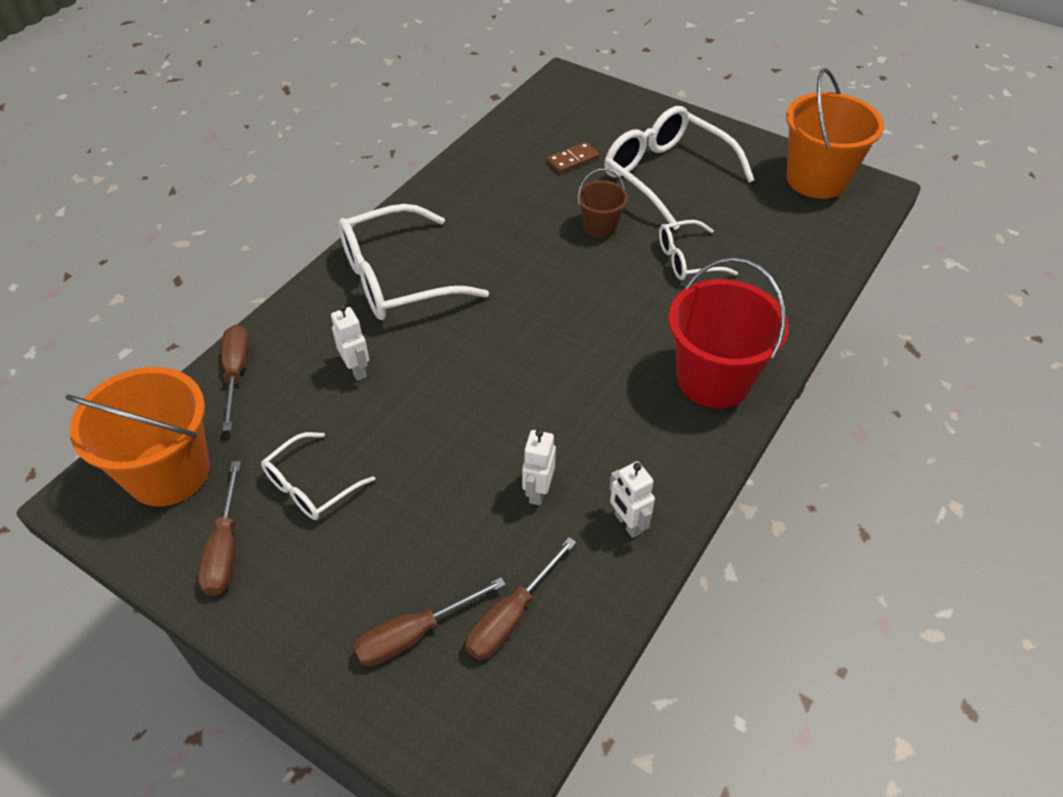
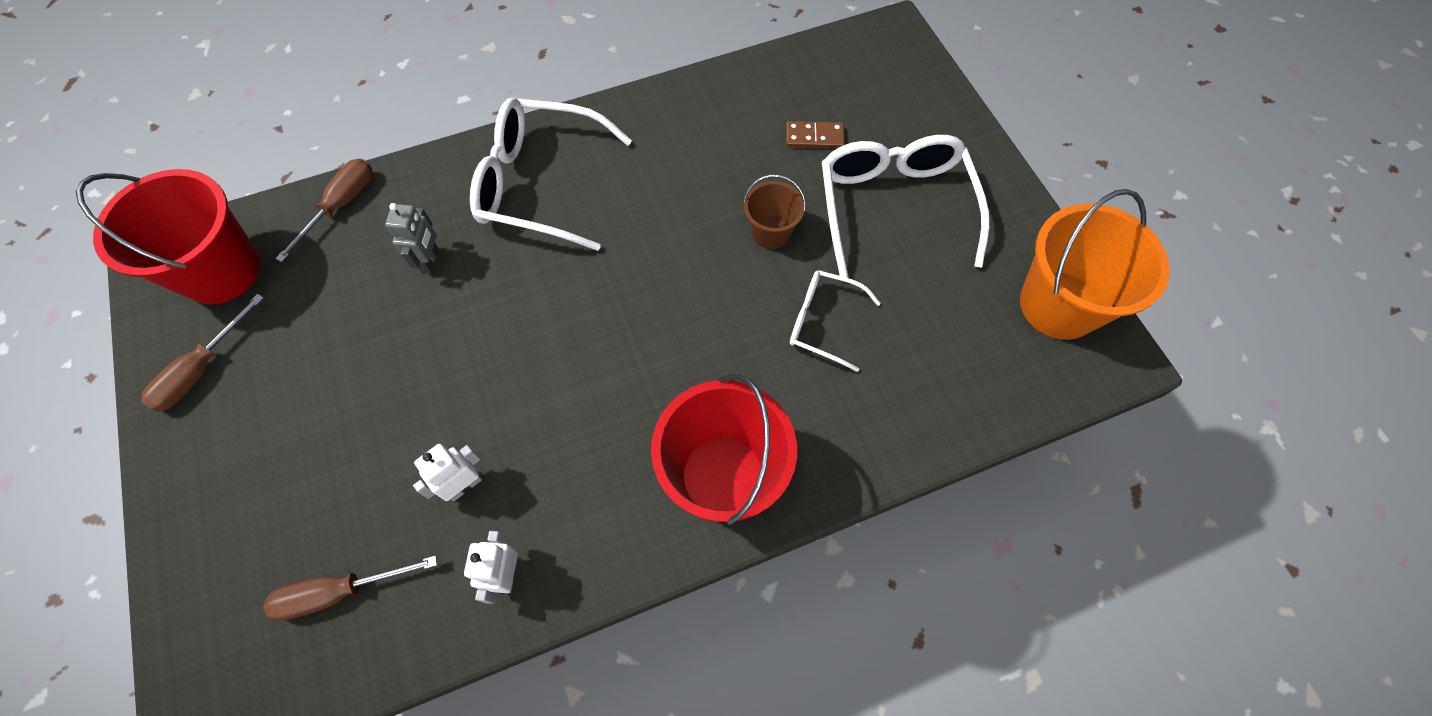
camera: 35 degrees right, 15 degrees up
(168, 472) = (221, 271): orange bucket -> red bucket
(311, 485) = (304, 354): white glasses -> none
(357, 369) = (430, 260): white robot -> grey robot
(414, 634) = (259, 551): brown screwdriver -> none

